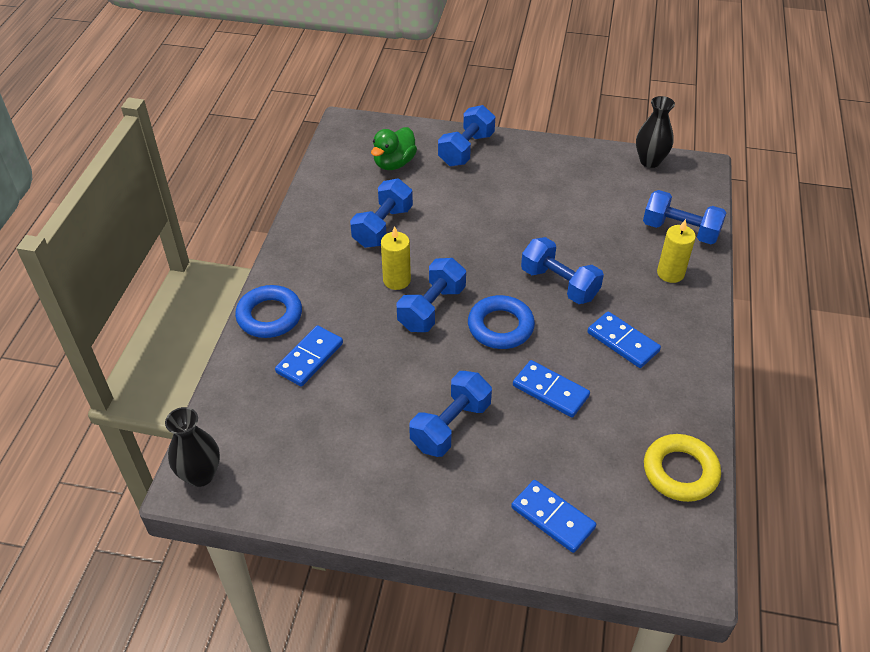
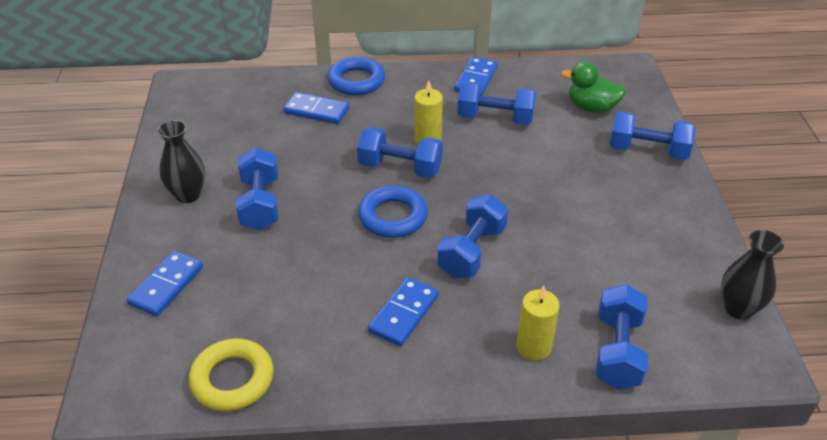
camera: 75 degrees right, 5 degrees down
(200, 475) = (189, 86): black vase -> black vase (188, 195)
(450, 426) = (260, 204): blue dumbbell -> blue dumbbell turned 60 degrees clockwise
(550, 391) = (318, 264): blue domino -> blue domino (476, 79)

